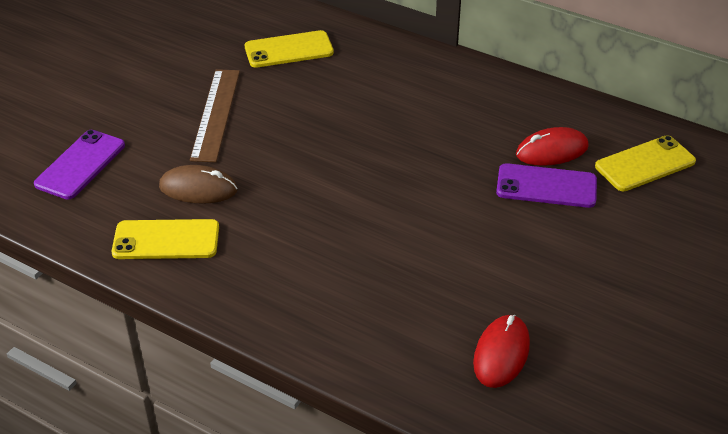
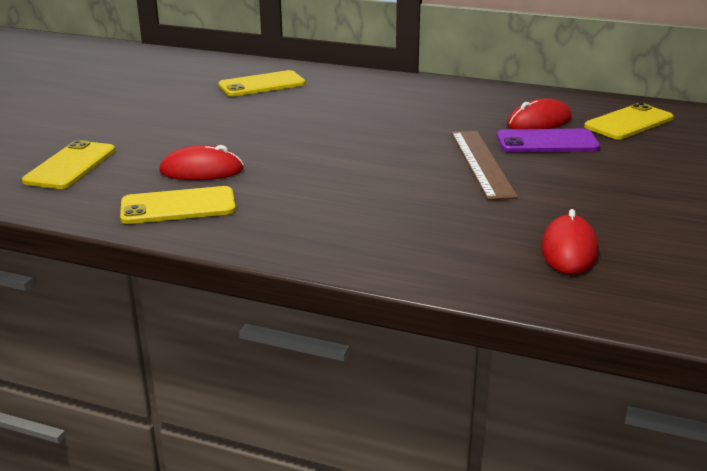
camera: 10 degrees left, 15 degrees down
(80, 165) = (70, 166): purple phone -> yellow phone
(198, 188) = (201, 170): brown mouse -> red mouse
(215, 114) = (203, 125): brown ruler -> brown ruler (481, 163)

